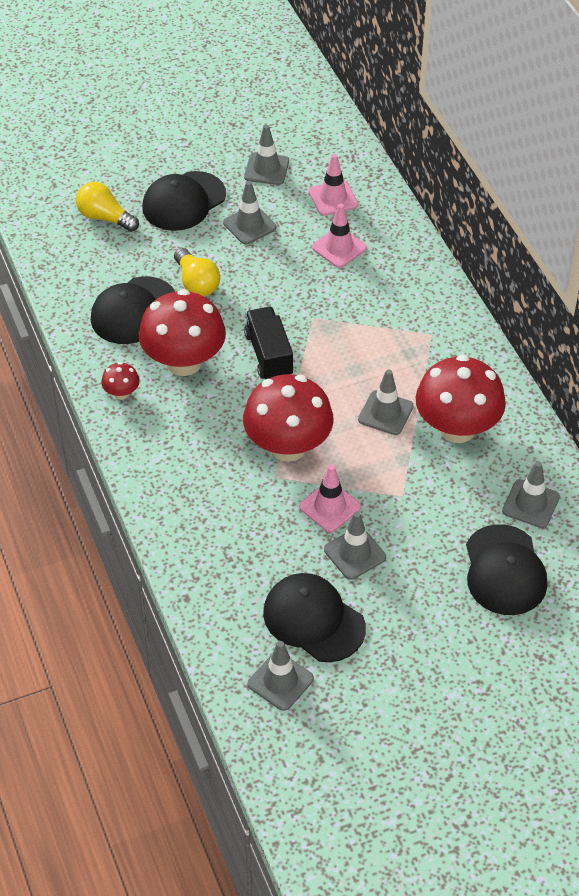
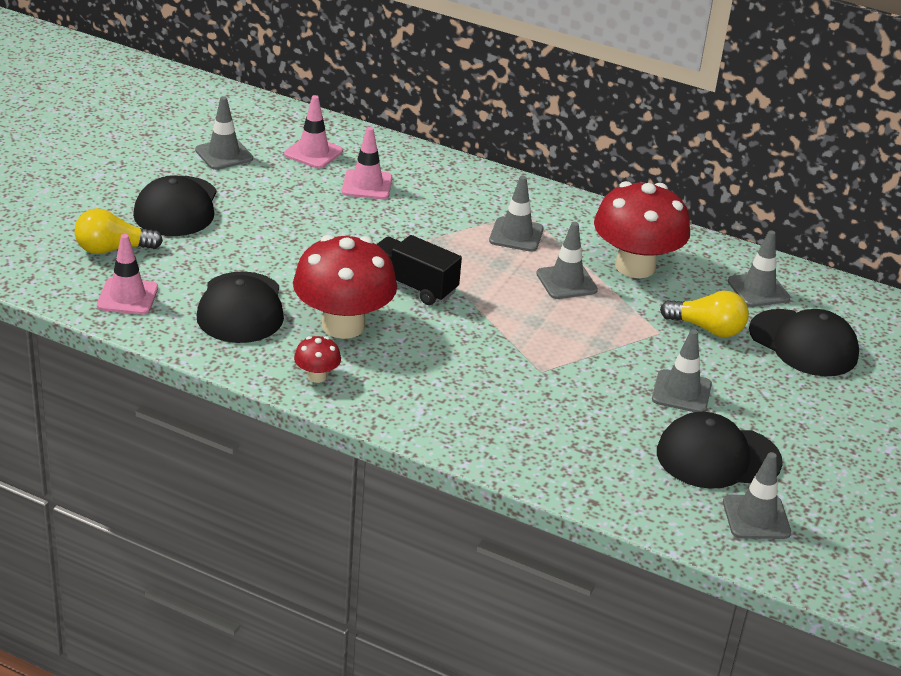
camera: 45 degrees left, 15 degrees down
(196, 283) = (273, 262): yellow light bulb -> yellow light bulb (707, 328)
(249, 225) = (264, 200): grey traffic cone -> grey traffic cone (516, 235)
(288, 446) = (521, 344): red mushroom -> none
(330, 507) = (616, 369): pink traffic cone -> pink traffic cone (127, 297)

